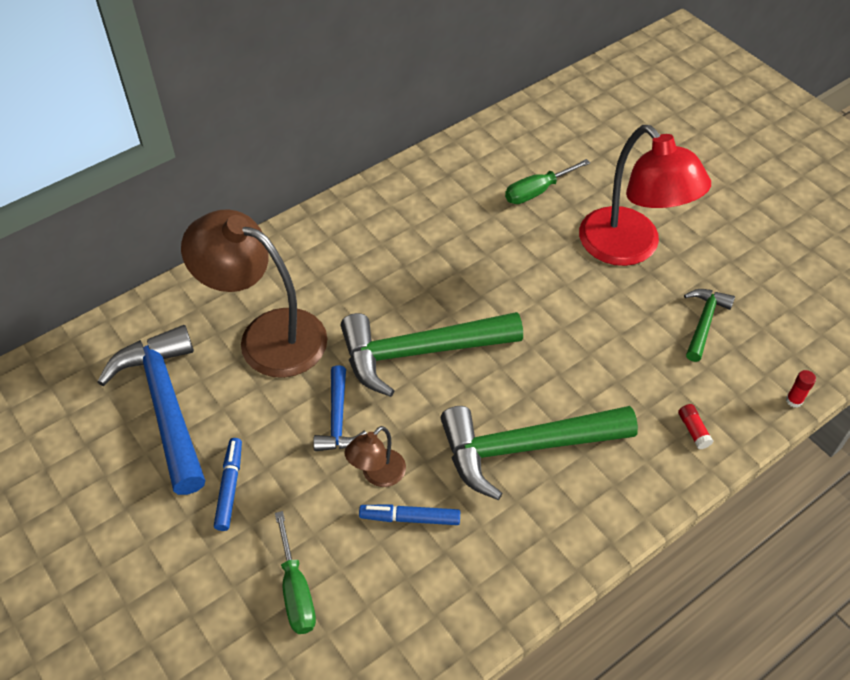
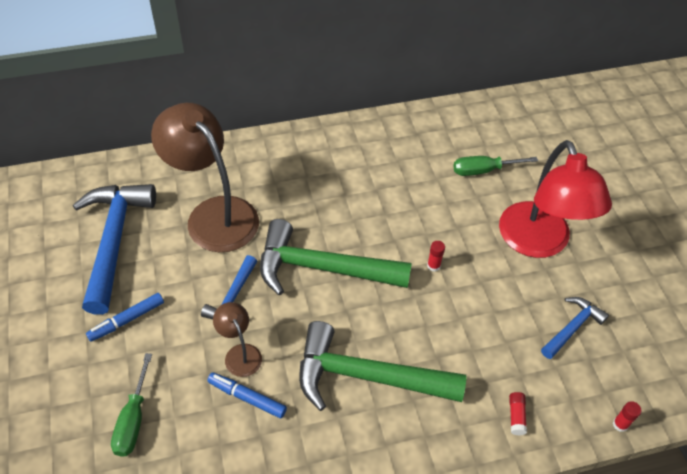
camera: 20 degrees right, 0 degrees up
(229, 487) = (127, 320): blue marker -> blue marker turned 150 degrees counterclockwise
(377, 475) = (240, 353): brown lamp -> brown lamp turned 90 degrees clockwise
(535, 309) = (433, 266): none -> red glue stick
(704, 322) = (572, 327): green hammer -> blue hammer

